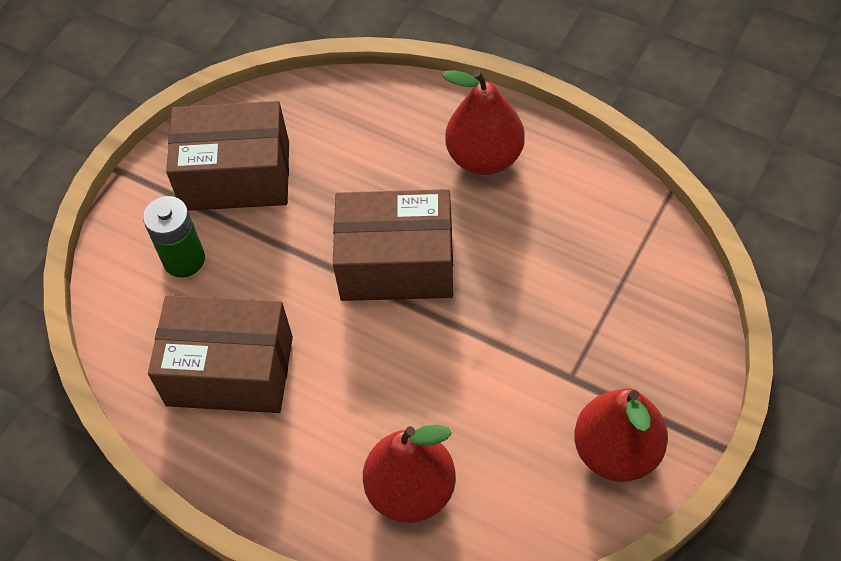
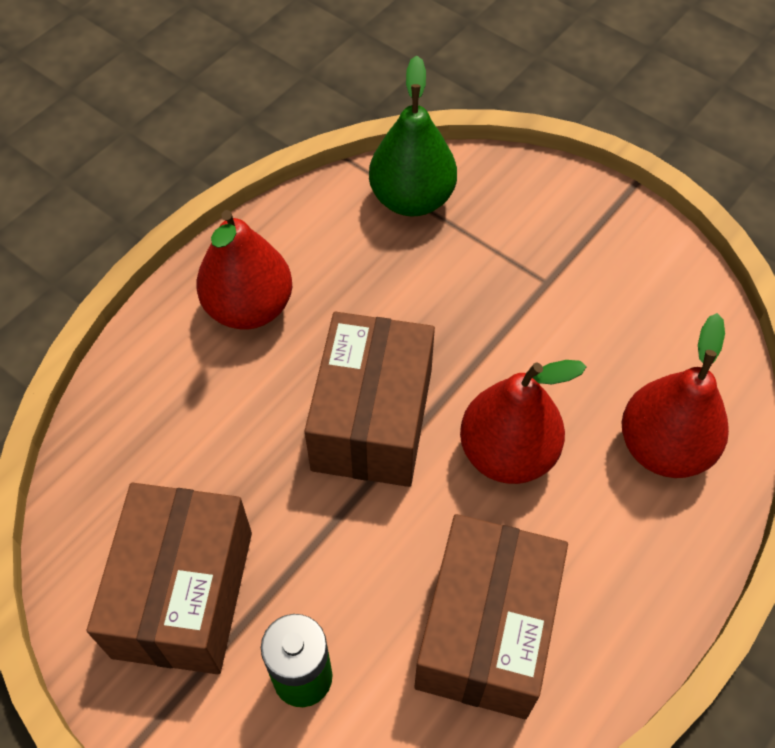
camera: 85 degrees left, 0 degrees up
(617, 451) = (633, 261): red pear -> red pear (507, 453)
(637, 253) = (412, 199): none -> green pear

